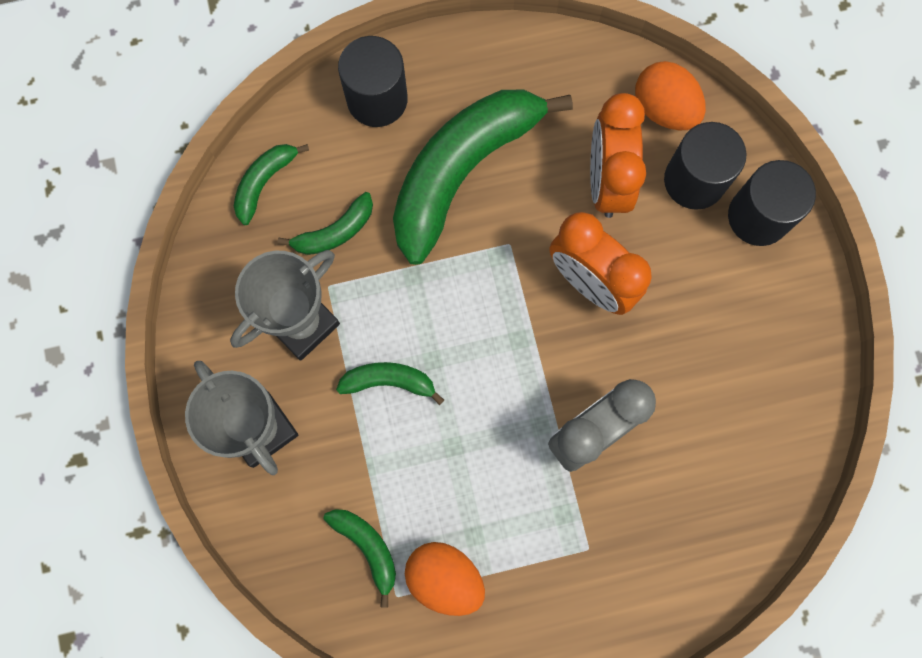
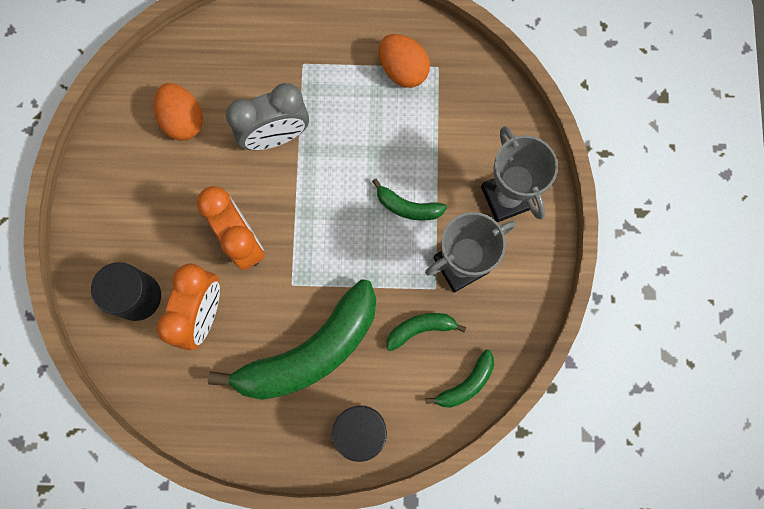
camera: 165 degrees left, 0 degrees up
(367, 547) = (450, 101): green banana -> none
(664, 109) = (138, 360): orange egg -> orange egg (183, 120)
(758, 216) = (101, 256): black cylinder -> none

